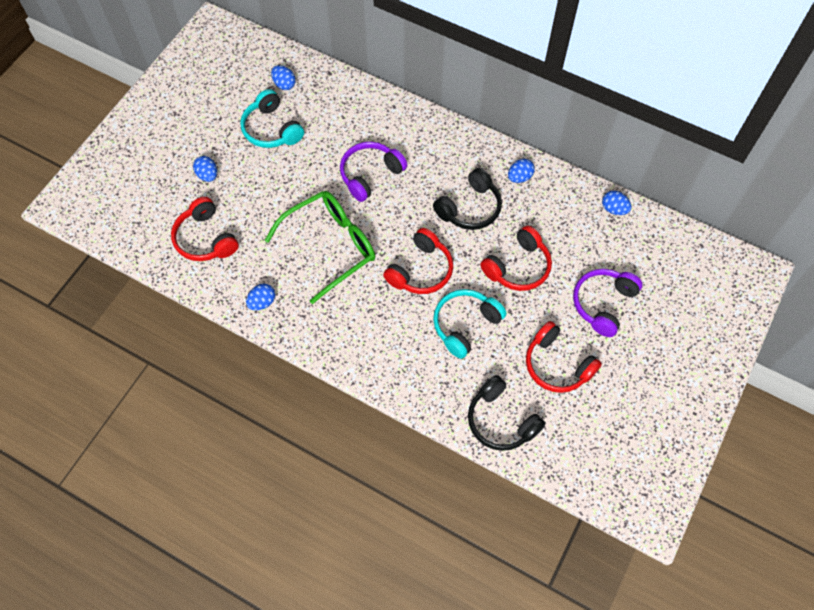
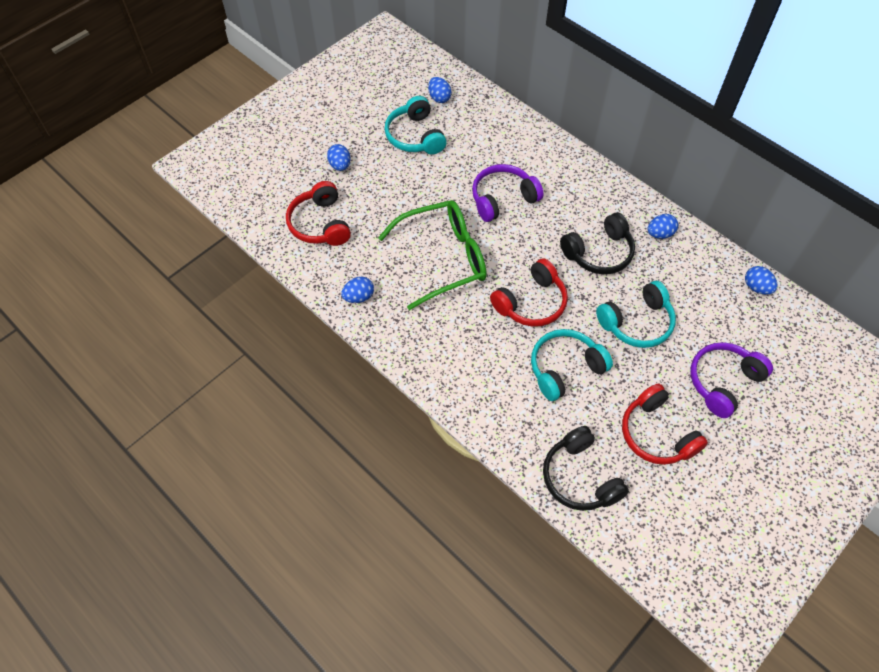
camera: 15 degrees right, 5 degrees down
(518, 267) = (636, 322): red headphones -> turquoise headphones

